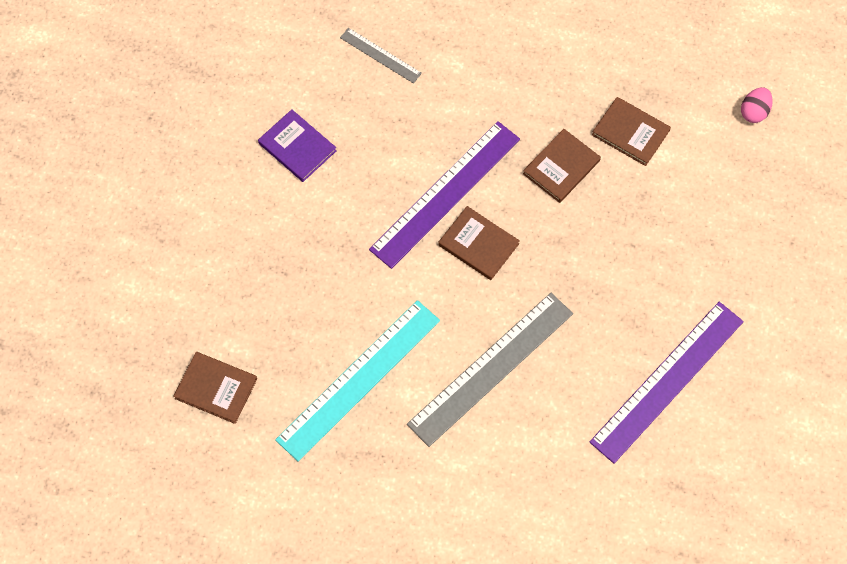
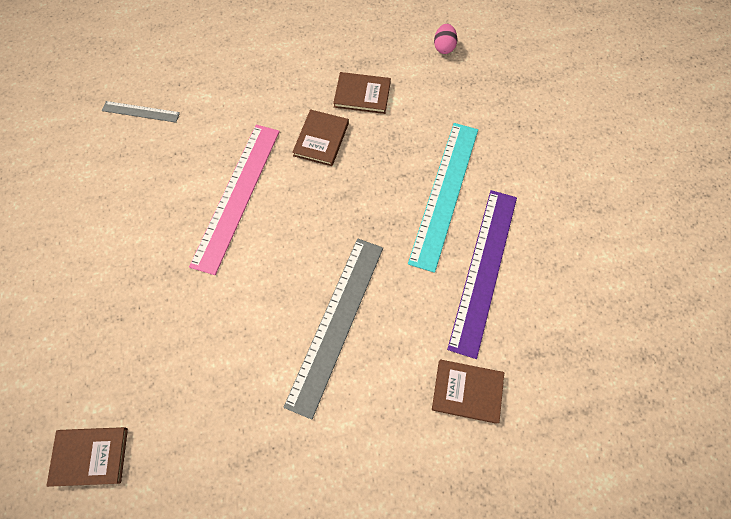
camera: 25 degrees left, 0 degrees up
(297, 147) = (95, 208): purple book -> none
(359, 379) = (224, 385): turquoise ruler -> turquoise ruler (444, 193)
(445, 194) = (237, 195): purple ruler -> pink ruler
(478, 244) = (281, 225): brown book -> brown book (467, 391)

